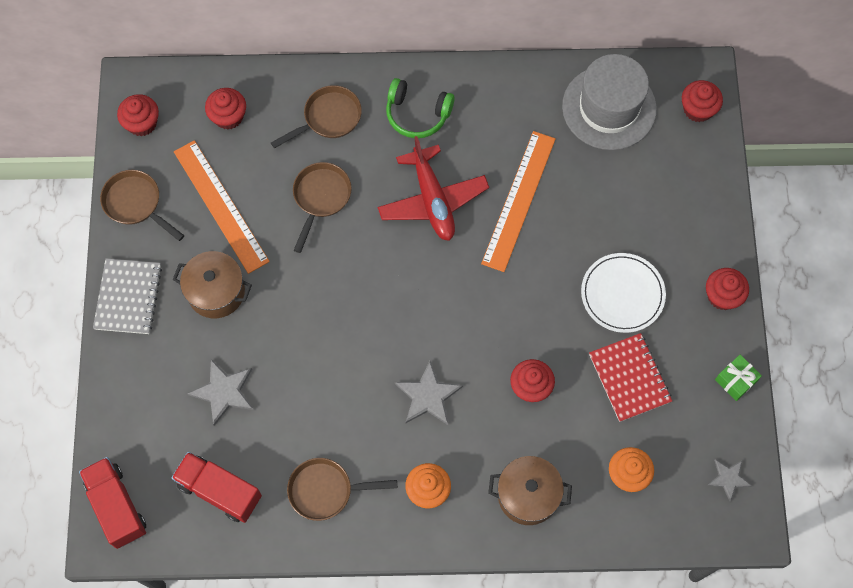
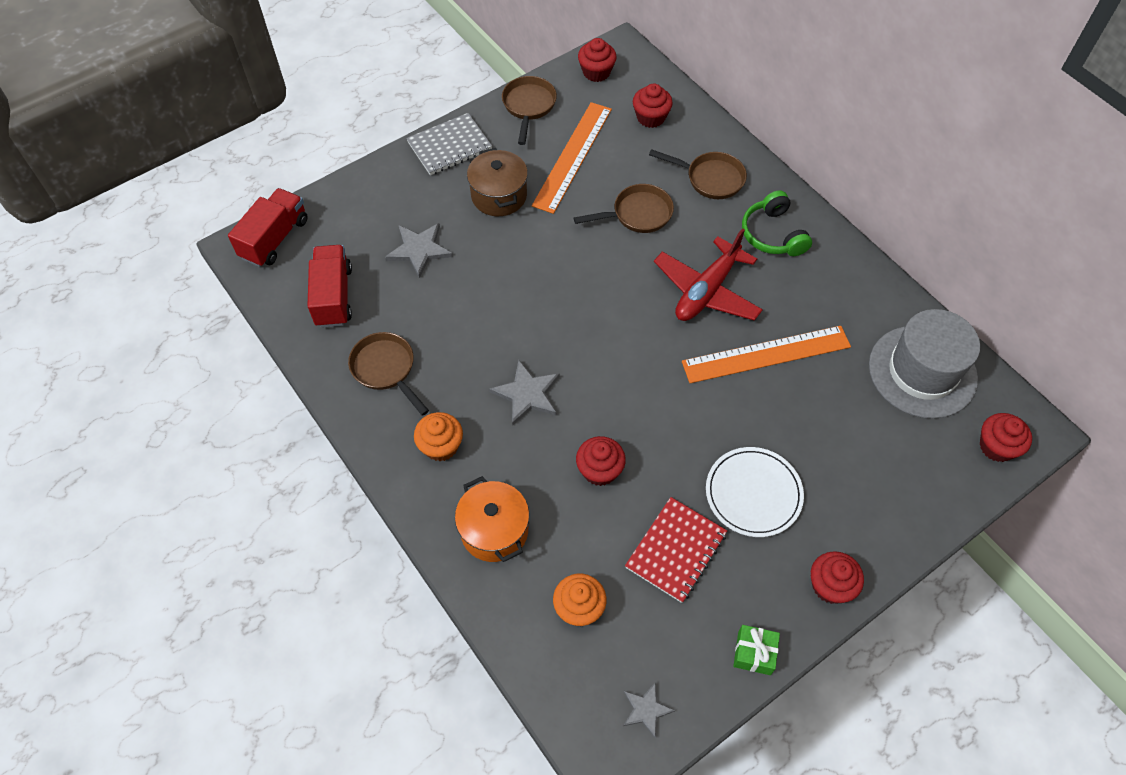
camera: 55 degrees right, 10 degrees down
(528, 495) = (494, 530): brown pot -> orange pot

